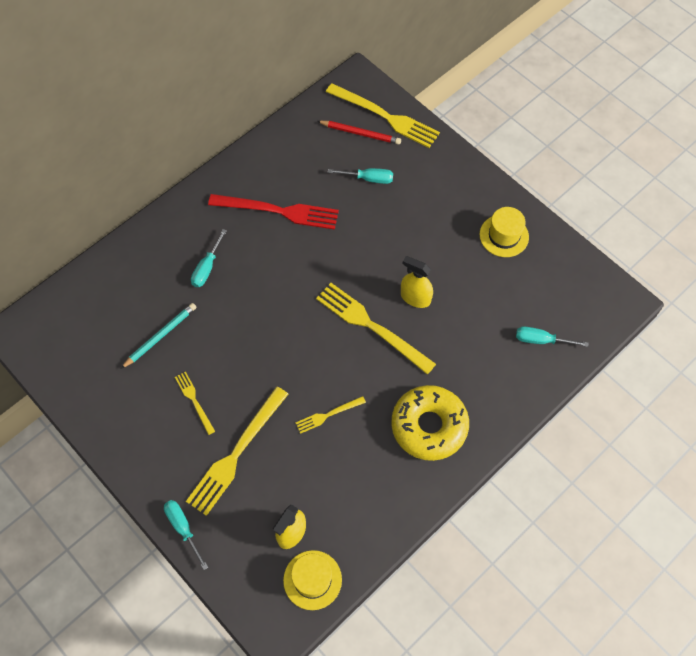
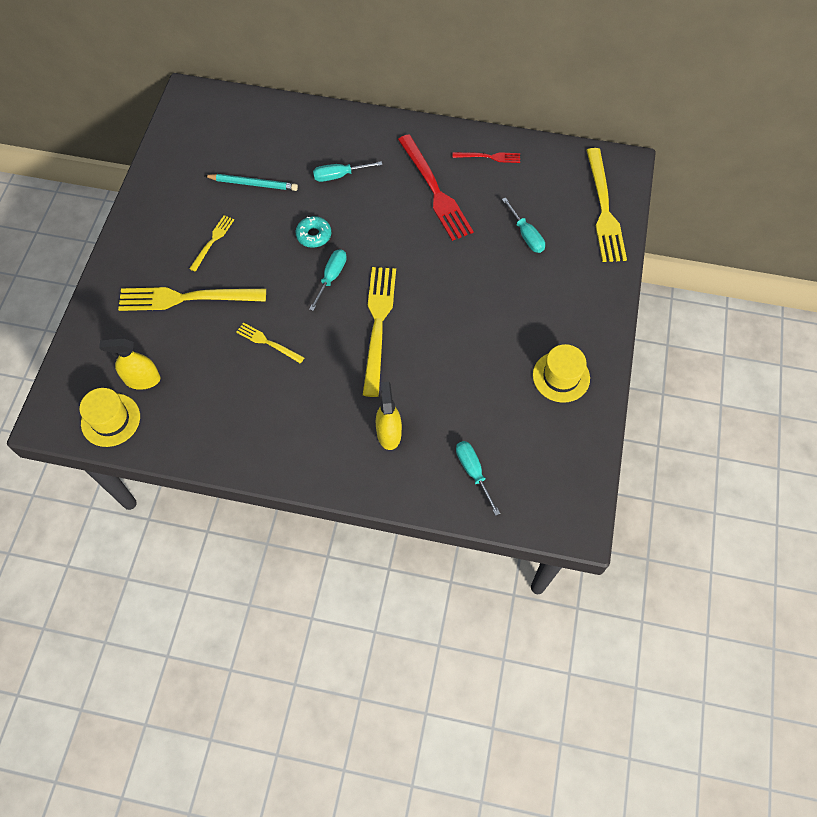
camera: 55 degrees right, 0 degrees up
(183, 528) = (98, 301): turquoise screwdriver -> turquoise screwdriver (331, 277)
(251, 321) = (314, 235): none -> turquoise donut
(277, 156) = (489, 157): none -> red fork
(360, 133) = (568, 201): red pencil -> none
(415, 298) = (434, 342): yellow spray bottle -> yellow spray bottle (389, 433)
(429, 426) = (313, 427): yellow donut -> none

